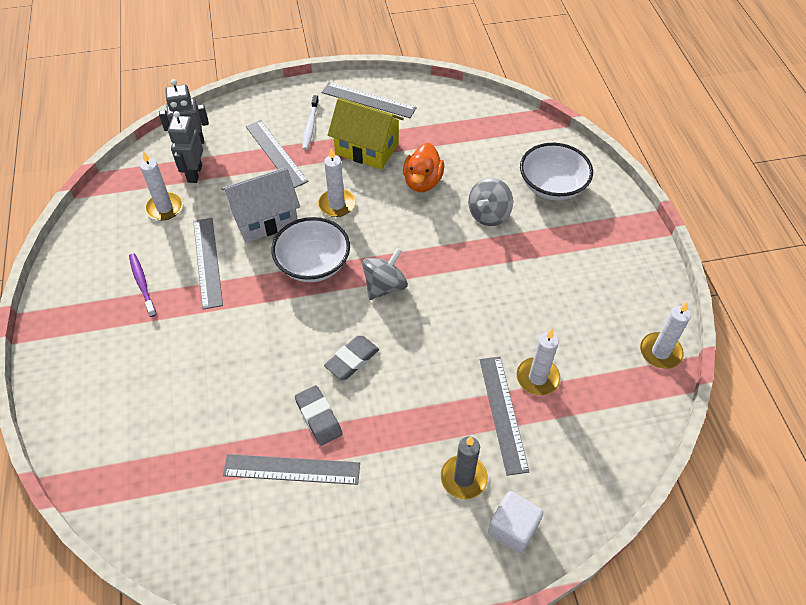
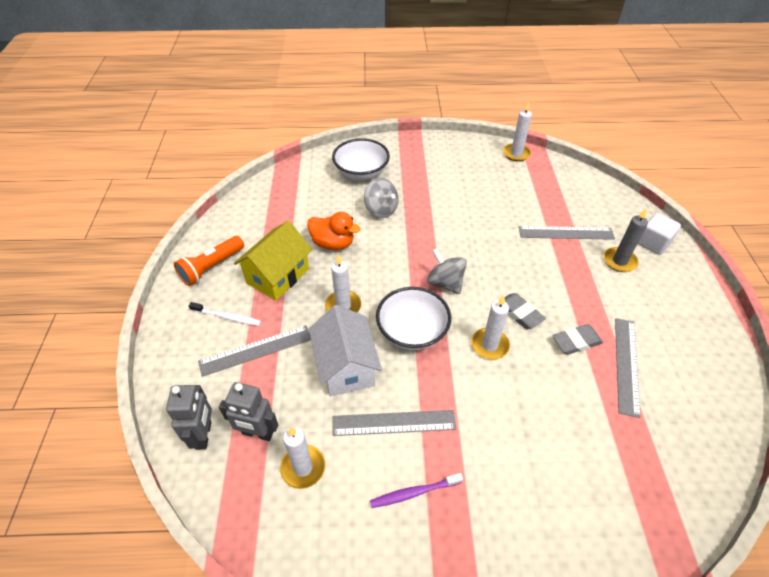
camera: 80 degrees left, 5 degrees down
(368, 100) = (211, 267): grey ruler -> orange flashlight
(537, 378) = (536, 211): white candle -> white candle (489, 345)

